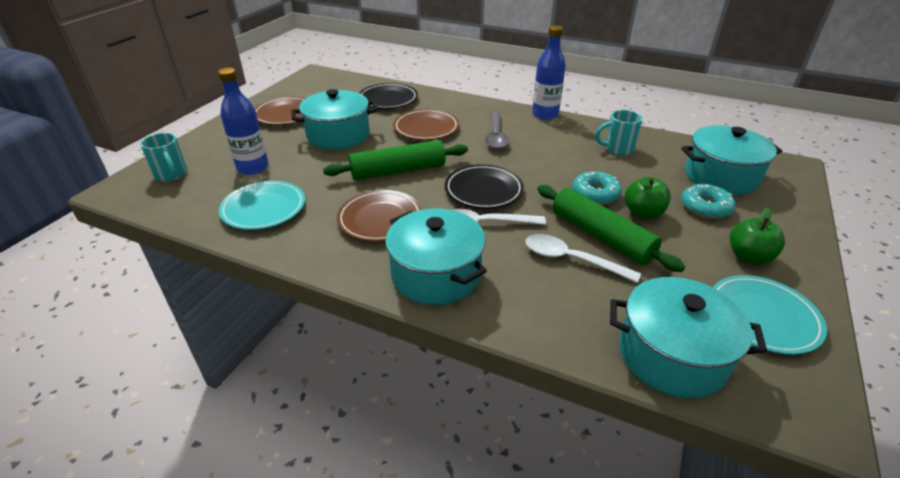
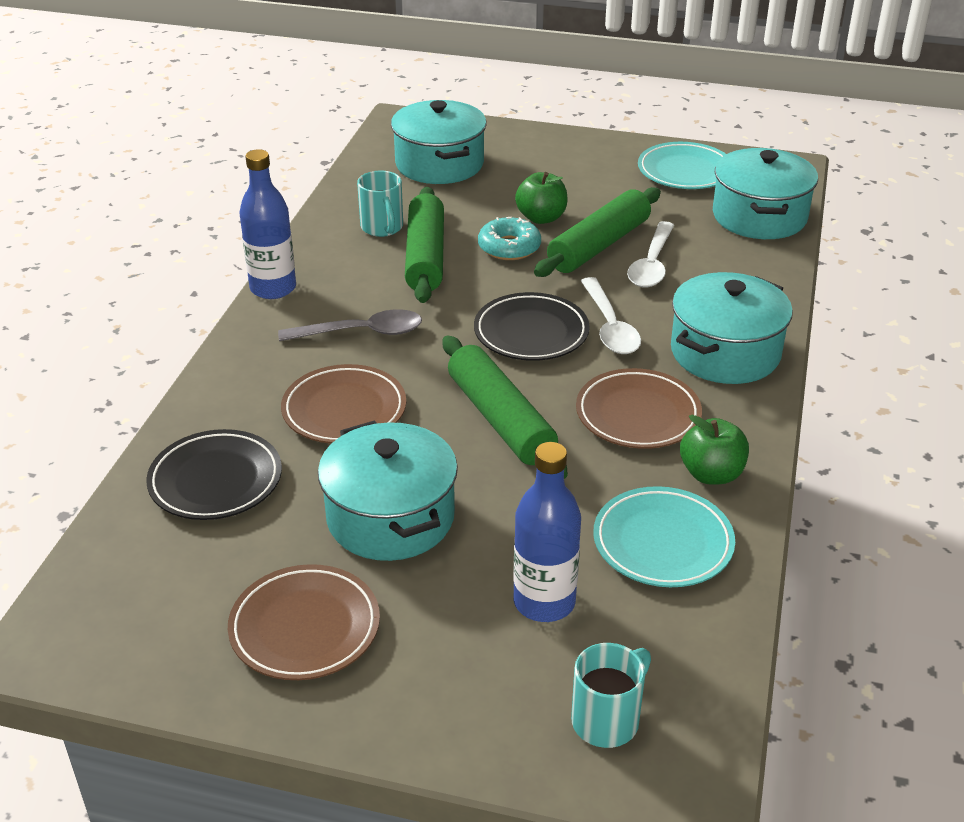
camera: 100 degrees left, 0 degrees up
(581, 161) = (425, 256): none -> green rolling pin
(705, 207) = (513, 180): turquoise donut -> none
(748, 257) = (597, 167): green apple -> green apple (711, 474)

